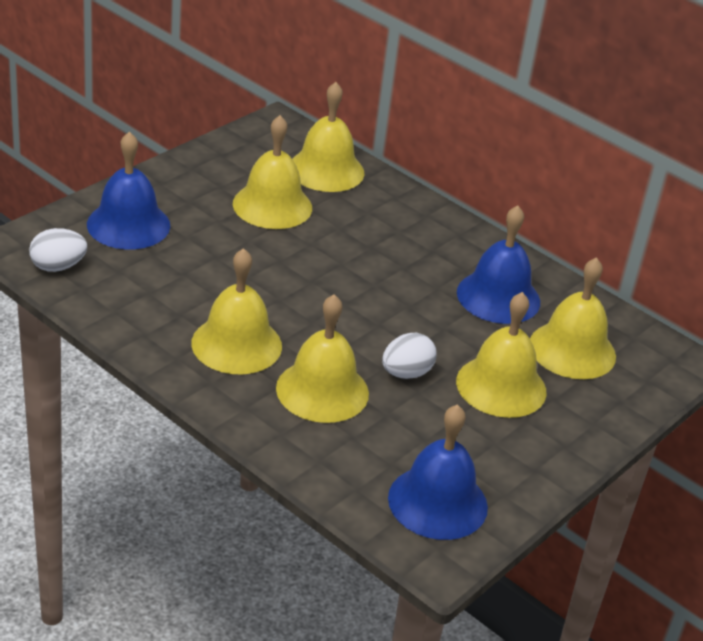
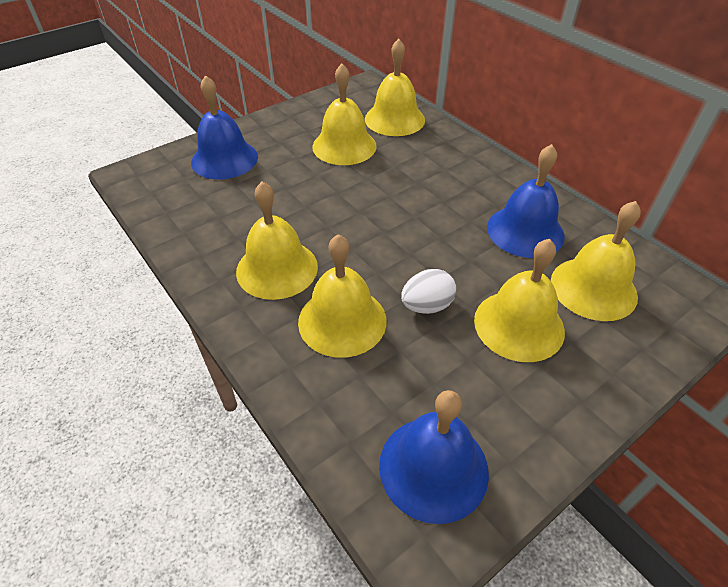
camera: 15 degrees right, 10 degrees up
(58, 267) = (154, 192): white egg -> none

